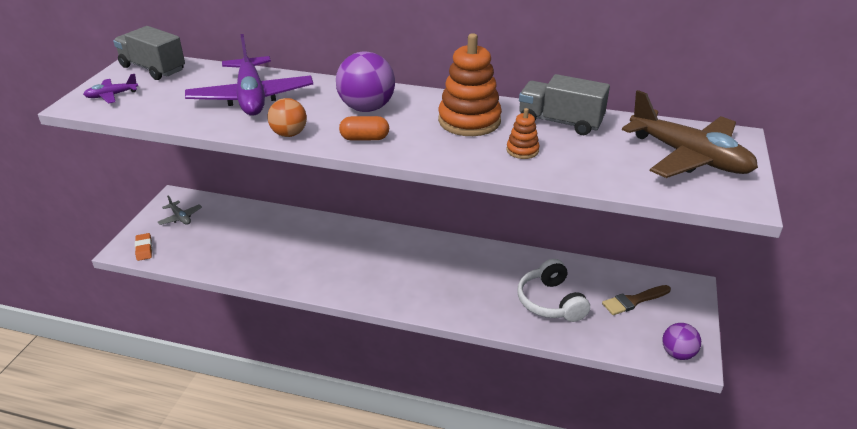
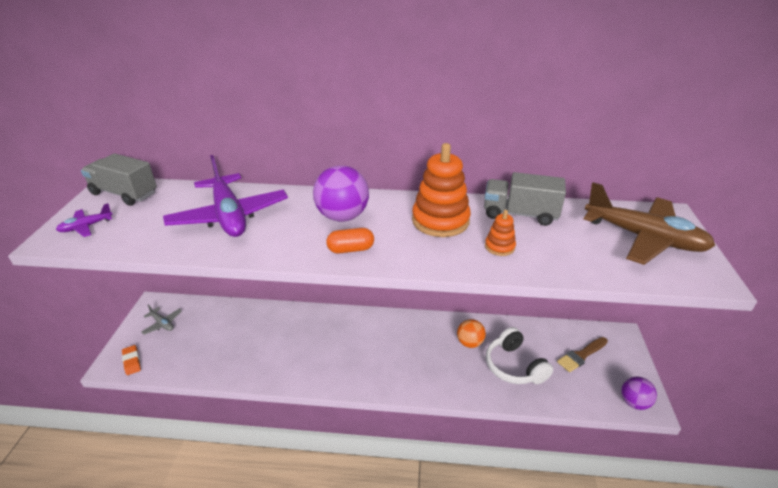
camera: 10 degrees left, 0 degrees up
(289, 134) = (276, 252): orange ball -> orange ball (469, 343)

